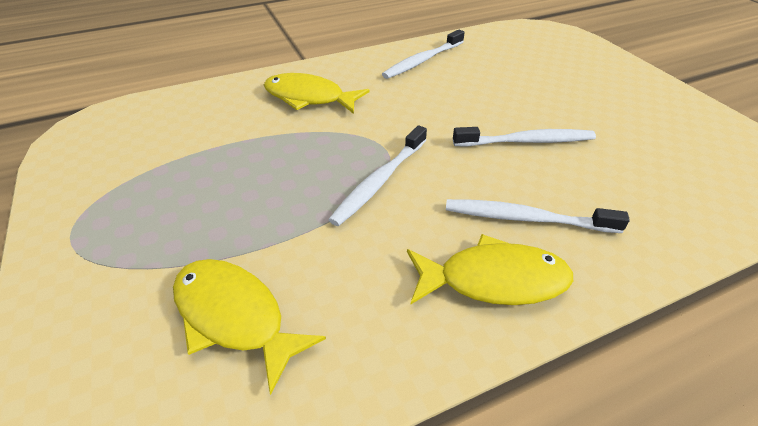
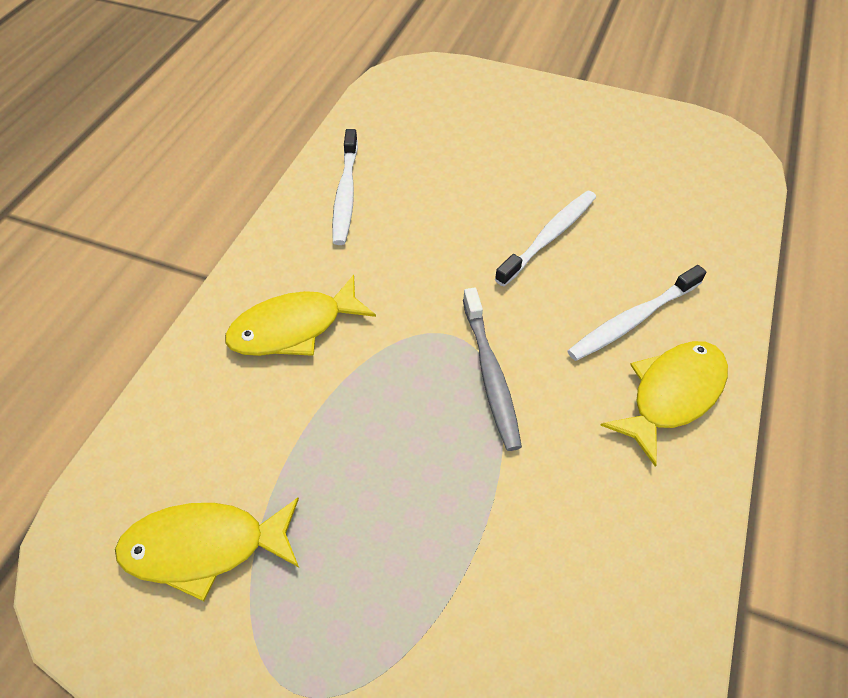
camera: 45 degrees left, 10 degrees up
(234, 317) = (551, 600): yellow fish -> yellow fish (204, 547)
(380, 181) = (490, 374): white toothbrush -> grey toothbrush

